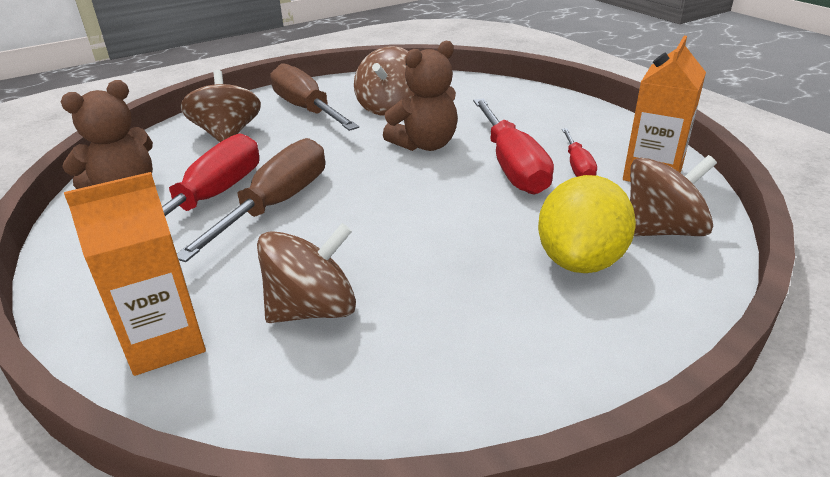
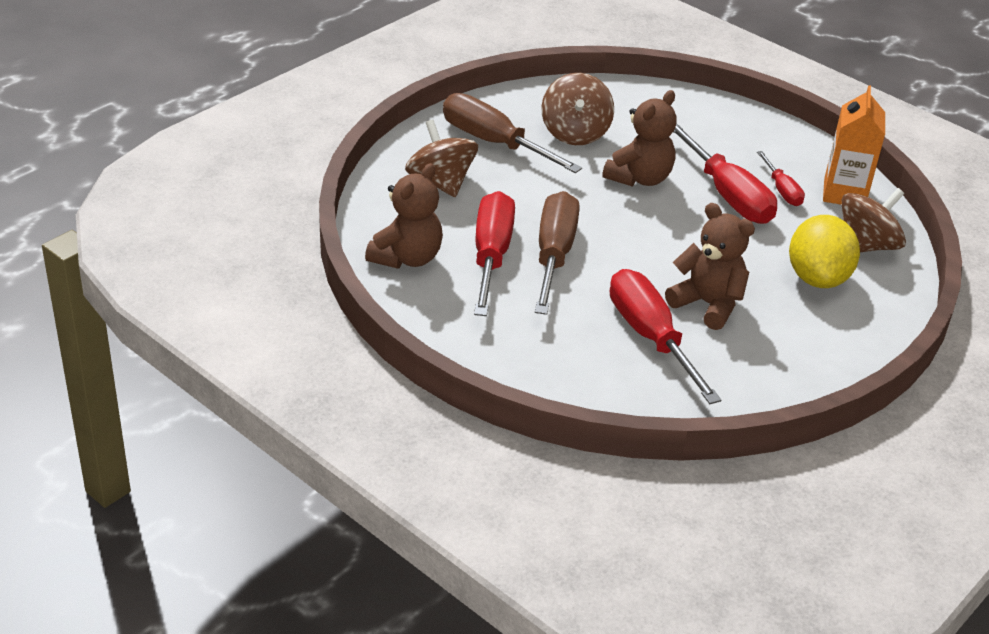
camera: 20 degrees left, 5 degrees up
(165, 342) = (566, 373): orange carton -> none
(313, 309) = (651, 338): brown spinning top -> red screwdriver
(416, 276) = (707, 304): none -> brown teddy bear

